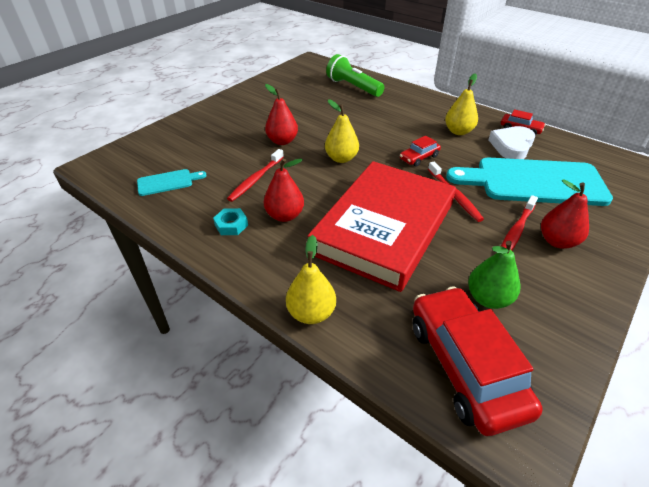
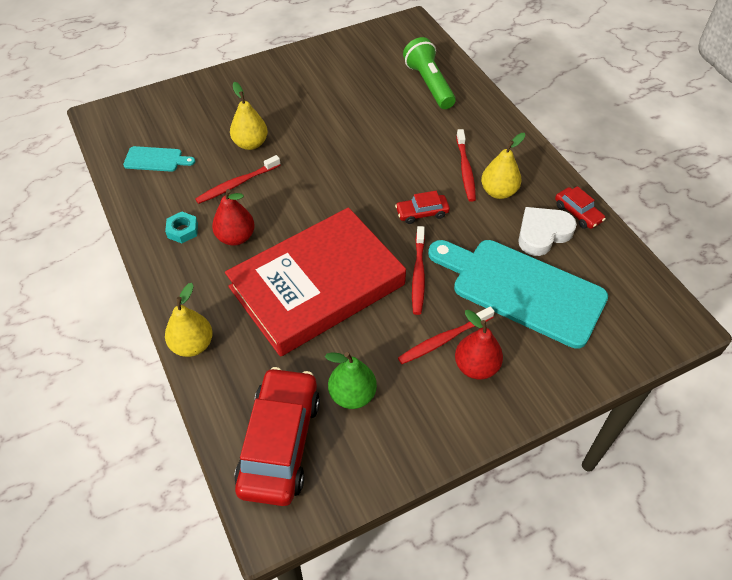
camera: 25 degrees right, 10 degrees up
(282, 141) = (294, 142): red pear -> none
(341, 158) = (338, 186): yellow pear -> yellow pear (250, 143)
(424, 125) = (465, 170): none -> red toothbrush

